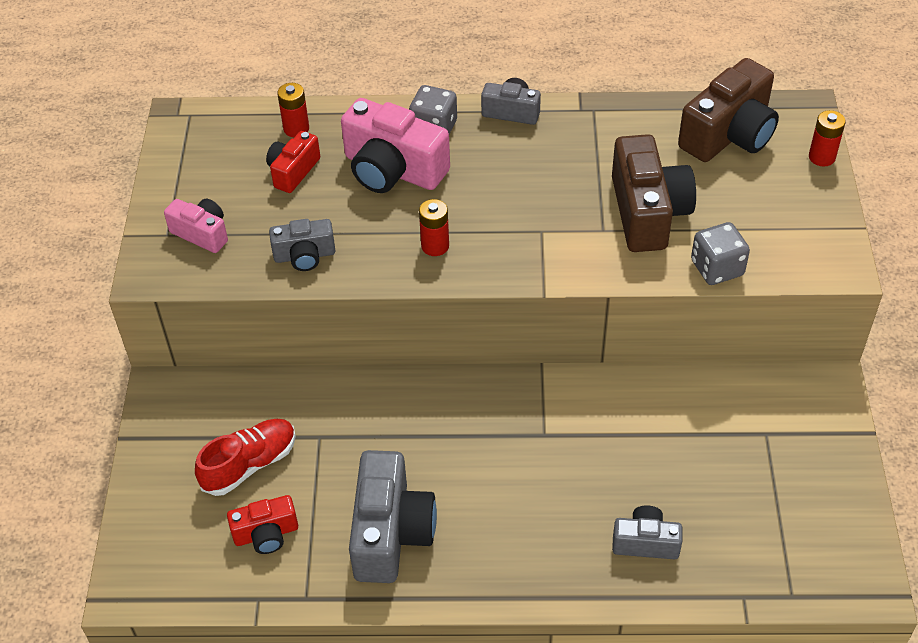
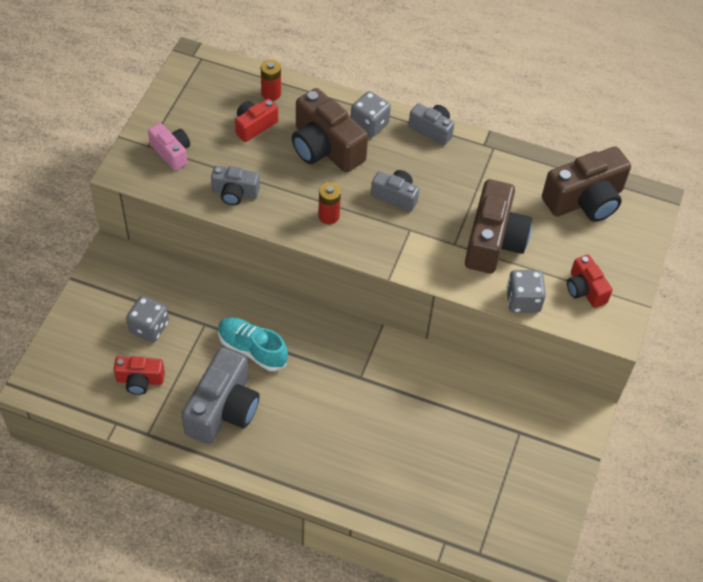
camera: 15 degrees right, 5 degrees up
(249, 465) = (149, 327): red shoe -> grey dice
(393, 170) = (325, 147): pink camera -> brown camera
(394, 447) = (252, 349): none -> turquoise shoe
(645, 542) = (394, 479): grey camera -> grey camera (395, 196)
(781, 232) = (585, 289): none -> red camera
(821, 157) = (646, 241): red battery -> none

